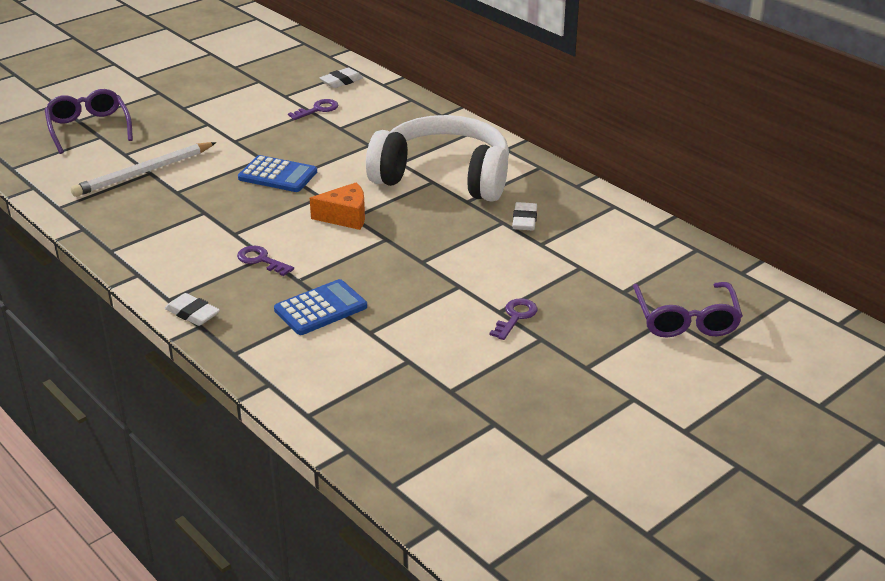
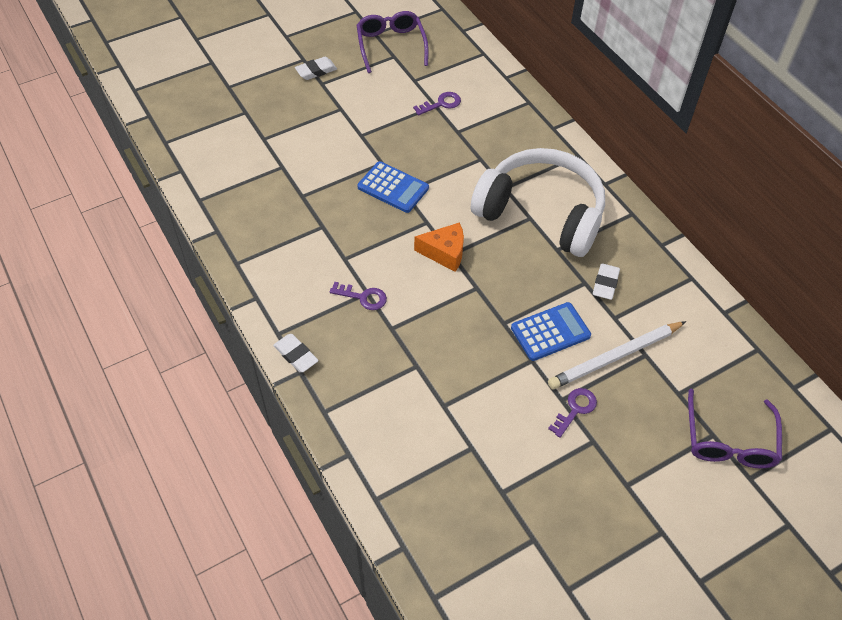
camera: 10 degrees right, 20 degrees up
(89, 128) = (236, 99): purple glasses -> purple glasses (391, 45)
(144, 172) = (277, 166): white pencil -> white pencil (615, 357)
(261, 260) = (363, 297): purple key -> purple key turned 150 degrees clockwise
(320, 308) = (406, 368): blue calculator -> blue calculator (550, 332)
(341, 81) = (468, 68): white eraser -> white eraser (316, 71)

